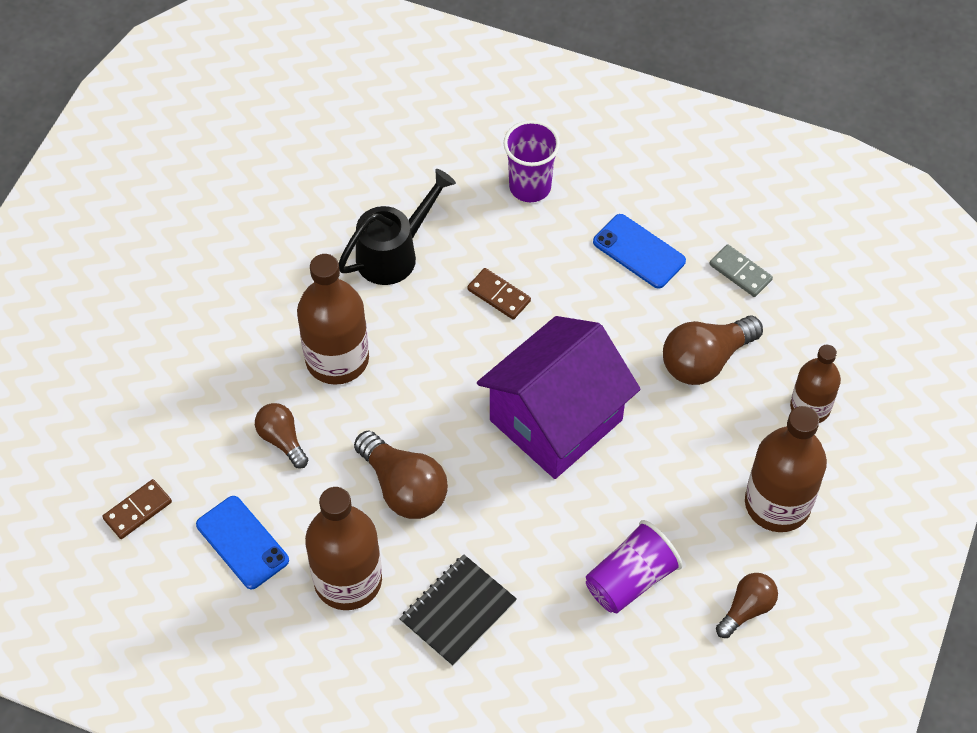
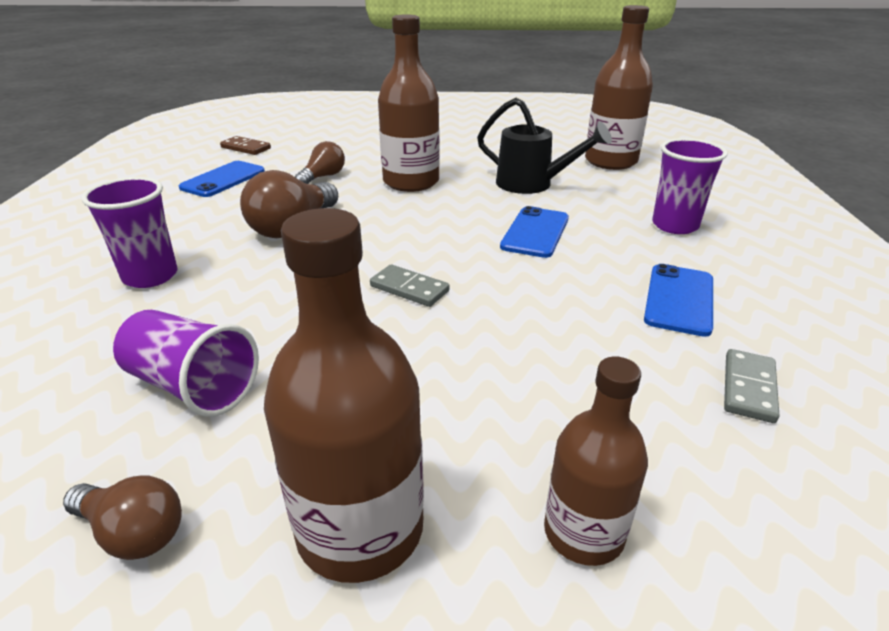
camera: 70 degrees right, 25 degrees down
(348, 580) = (188, 221): brown bottle -> brown bottle (610, 161)
(458, 611) = (150, 276): black notebook -> purple cup
(498, 295) = (535, 232): brown domino -> blue phone
(556, 420) = (409, 289): purple house -> grey domino
(705, 360) = (574, 384): brown light bulb -> none

